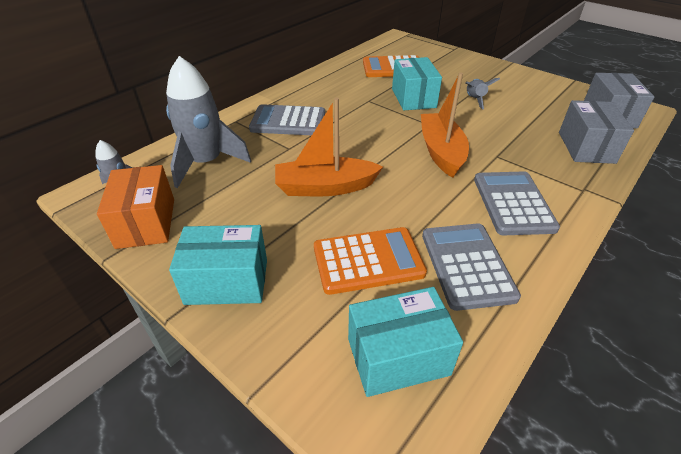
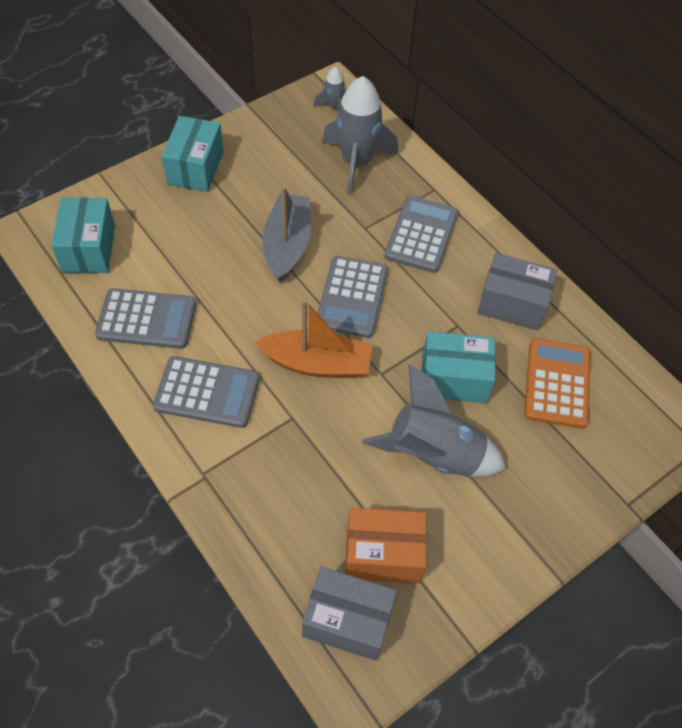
camera: 100 degrees right, 15 degrees up
(146, 223) = (280, 124): orange box -> orange box (383, 554)
(325, 187) = (287, 245): orange boat -> grey boat
(367, 144) = (352, 297): none -> grey calculator
(368, 260) = (180, 254): orange calculator -> none
(474, 100) = (433, 454): grey rocket -> grey rocket, size x2.05
(586, 147) = (278, 531): grey box -> grey box (512, 304)

